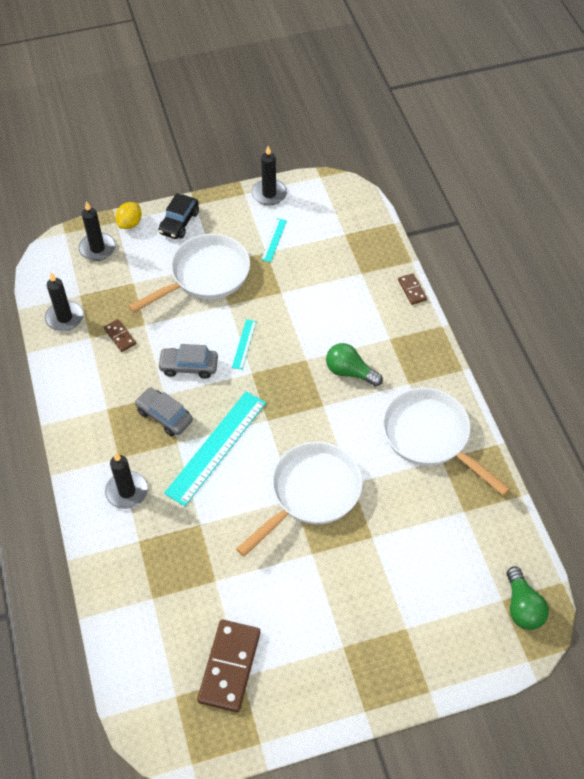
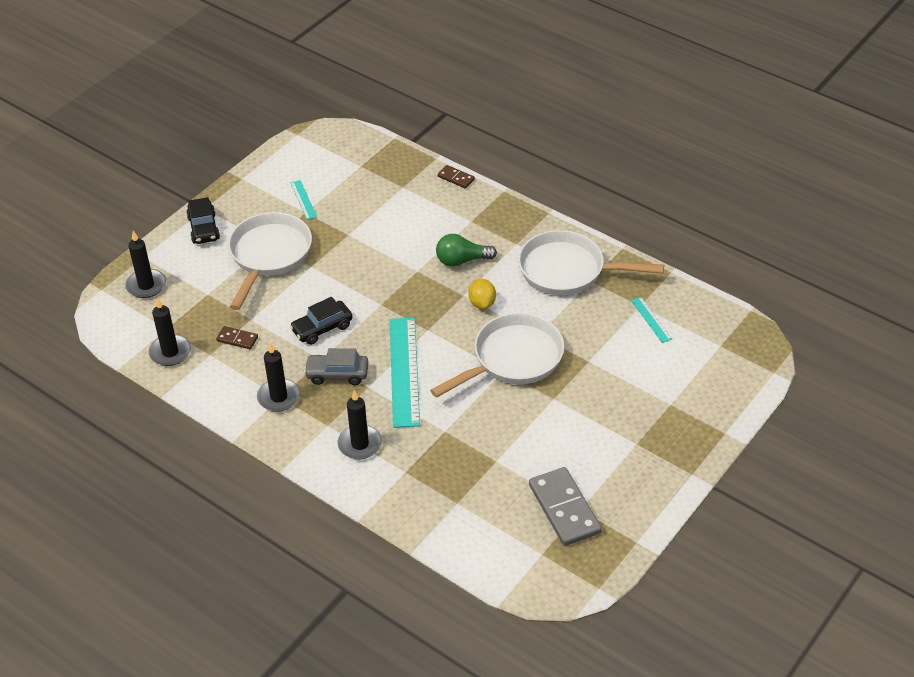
camera: 35 degrees left, 10 degrees down
(130, 223) = (157, 251): yellow lemon -> yellow lemon (482, 303)
(189, 366) = (322, 328): grey car -> black car
(229, 666) = (564, 509): brown domino -> grey domino
(244, 344) = (354, 287): turquoise ruler -> turquoise ruler (651, 319)
(269, 194) = (264, 168): black candle -> black candle (279, 397)
(311, 493) = (513, 359): white pan -> white pan turned 45 degrees clockwise
(522, 607) = (738, 341): green light bulb -> none

